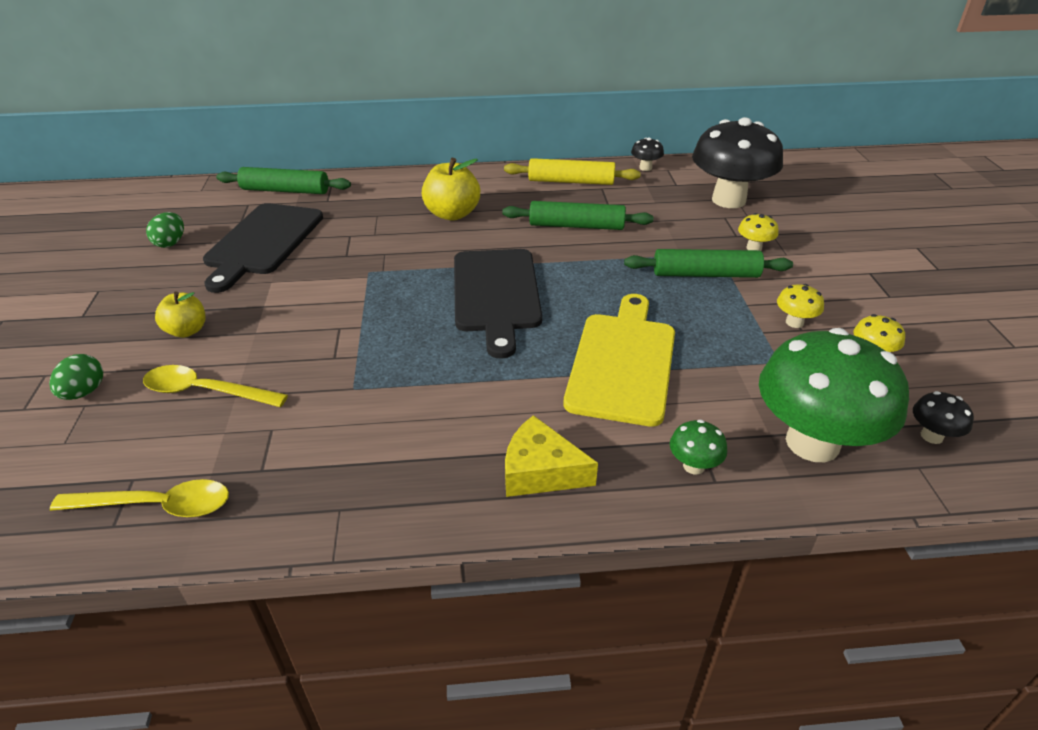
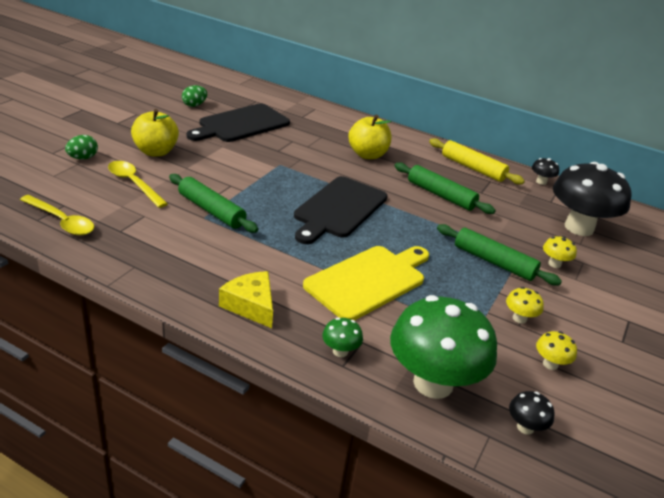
camera: 30 degrees right, 5 degrees down
(187, 331) = (156, 151): yellow apple -> yellow apple, size x1.57
(285, 190) = (285, 102): green rolling pin -> green rolling pin (211, 210)

